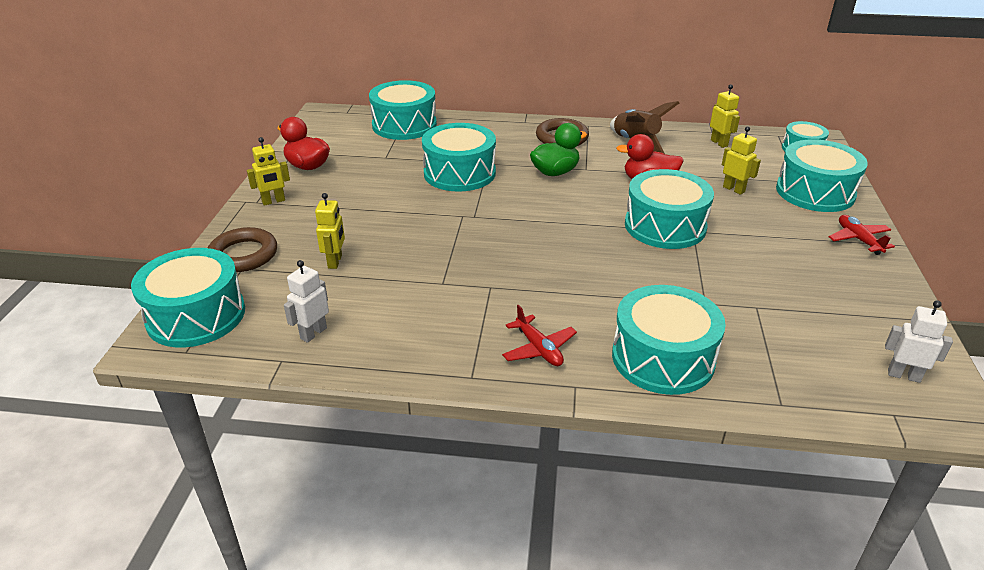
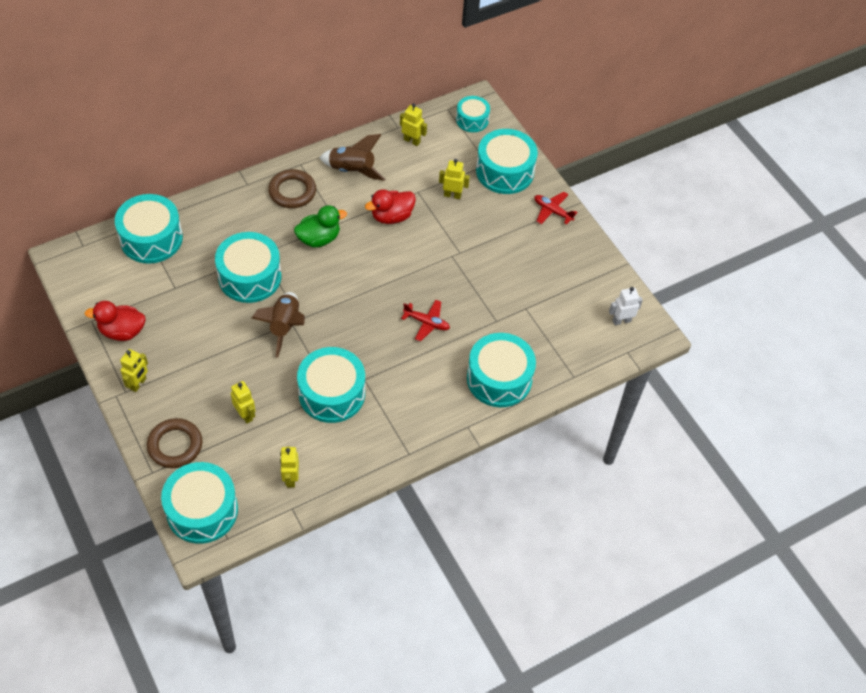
camera: 40 degrees left, 20 degrees up
(313, 333) = (290, 478): white robot -> yellow robot
(452, 216) = (284, 327): none -> brown rocket
(538, 349) = (429, 412): red plane -> red plane (426, 323)
(555, 172) = (319, 239): green duck -> green duck turned 45 degrees clockwise
(665, 226) = (431, 260): turquoise drum -> turquoise drum (332, 393)

